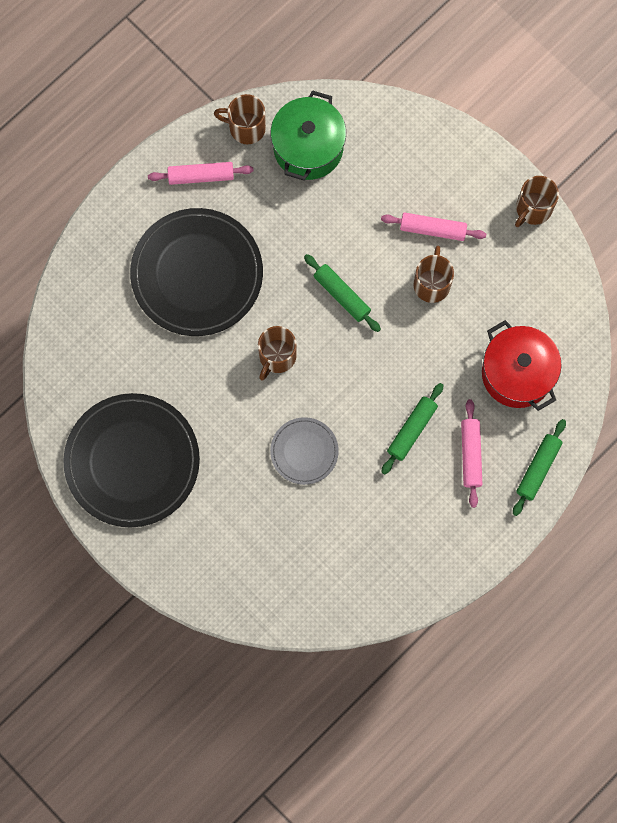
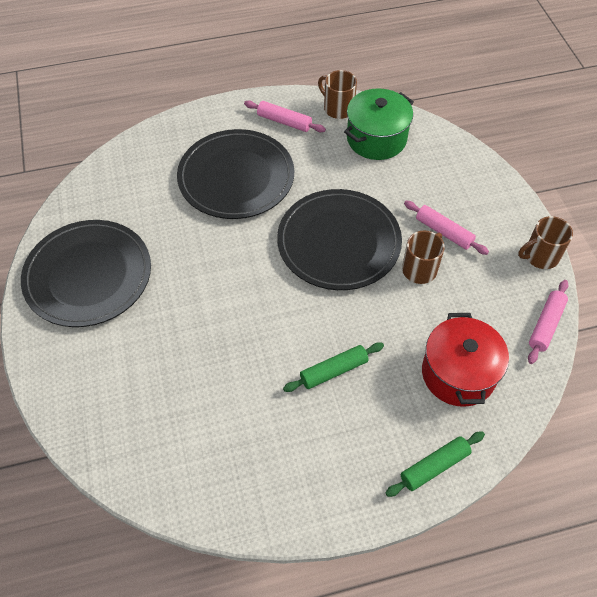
camera: 30 degrees right, 20 degrees down
(277, 357) = (256, 259): brown mug -> none
(304, 451) = (229, 339): grey plate -> none
(341, 295) = (339, 242): green rolling pin -> black plate
(470, 454) = (375, 419): pink rolling pin -> pink rolling pin (545, 325)

